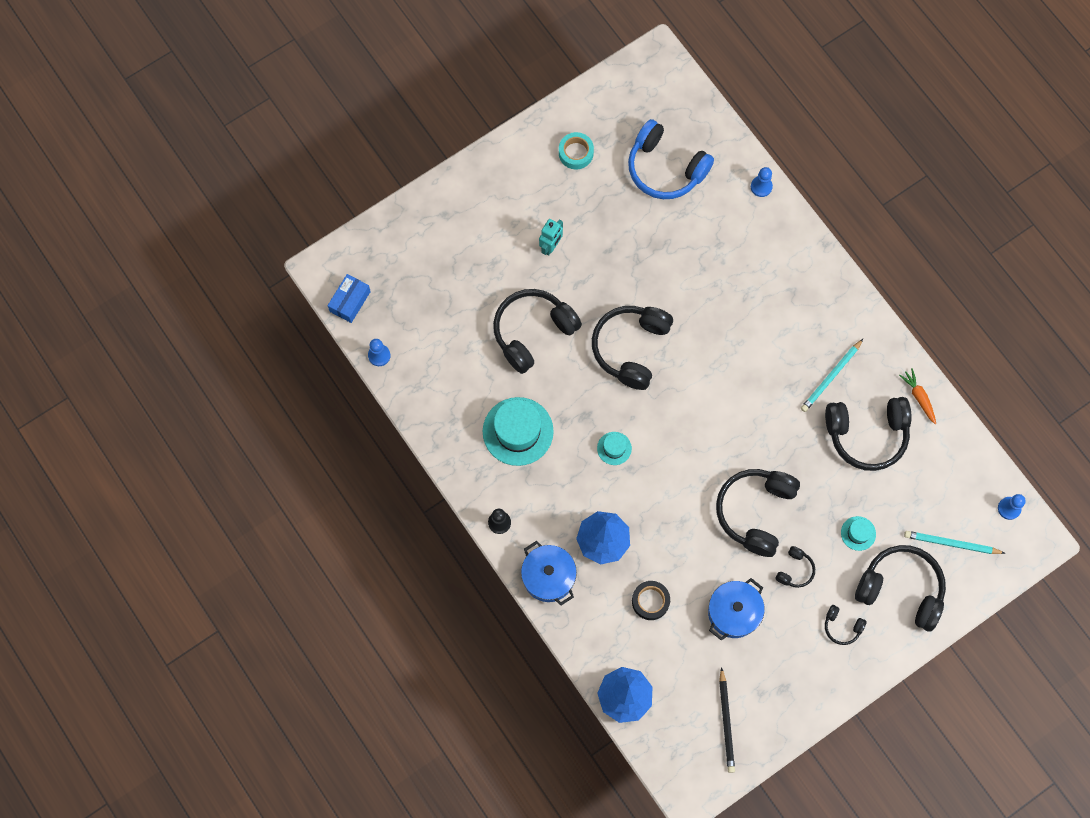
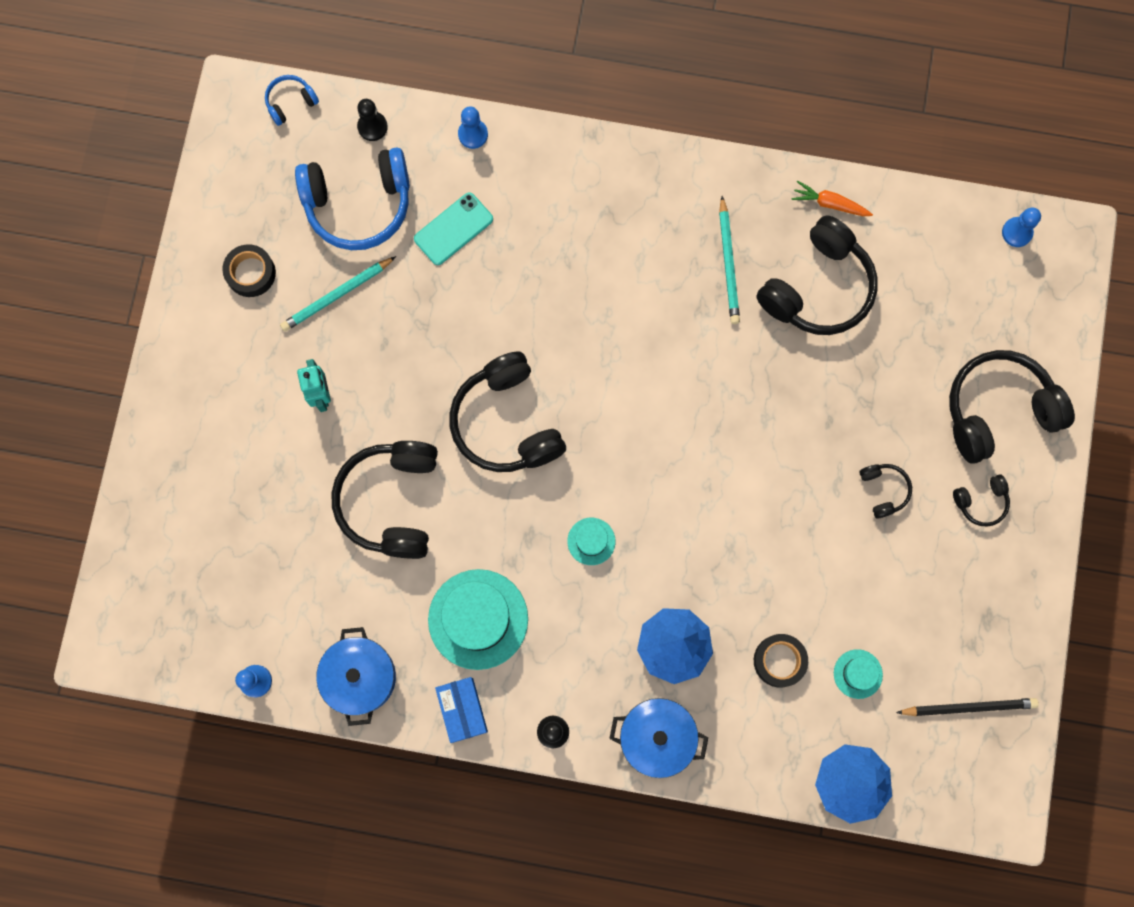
camera: 45 degrees left, 5 degrees up
(350, 301) = (167, 654): blue box -> blue box (462, 710)
(576, 153) = (251, 273): turquoise tape -> black tape
(682, 85) = (290, 102): none -> blue headphones
(702, 226) = (453, 229): none -> turquoise phone
(712, 135) = (372, 127): none -> black pawn
(726, 722) = (968, 707): black pencil -> black pencil turned 45 degrees counterclockwise
(733, 612) = (868, 591): blue pot -> blue pot (360, 677)
(755, 512) = (790, 469): black headphones -> none
(858, 533) = (905, 394): turquoise hat -> turquoise hat (858, 674)
(951, 543) = (999, 318): turquoise pencil -> turquoise pencil (337, 295)

